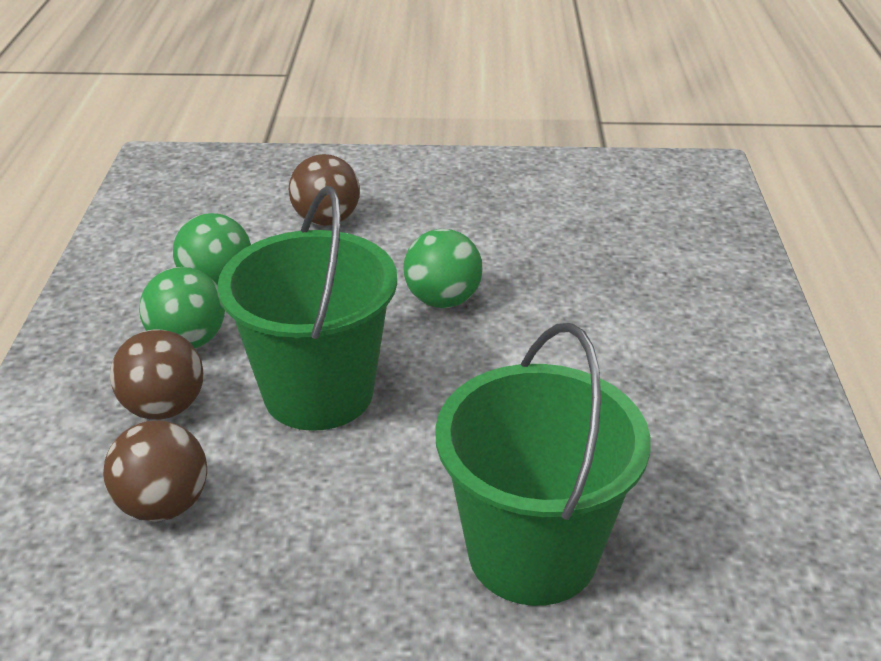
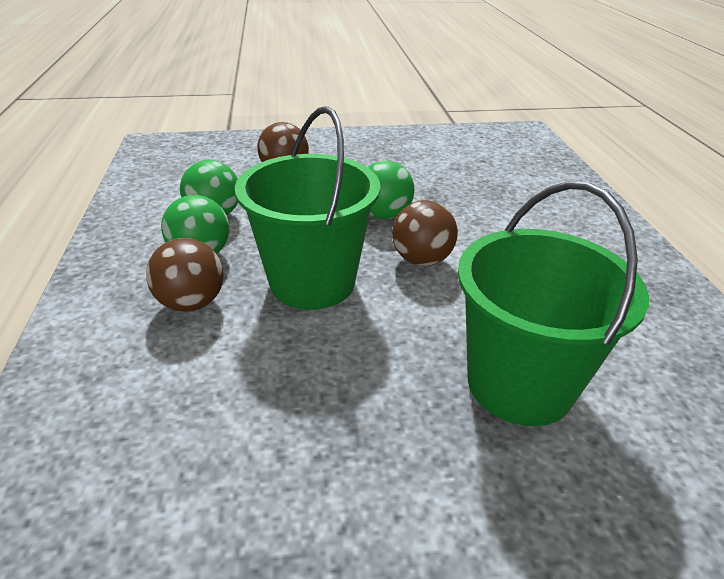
camera: 10 degrees left, 0 degrees up
(164, 505) = (207, 378): brown ball -> brown ball (421, 260)

